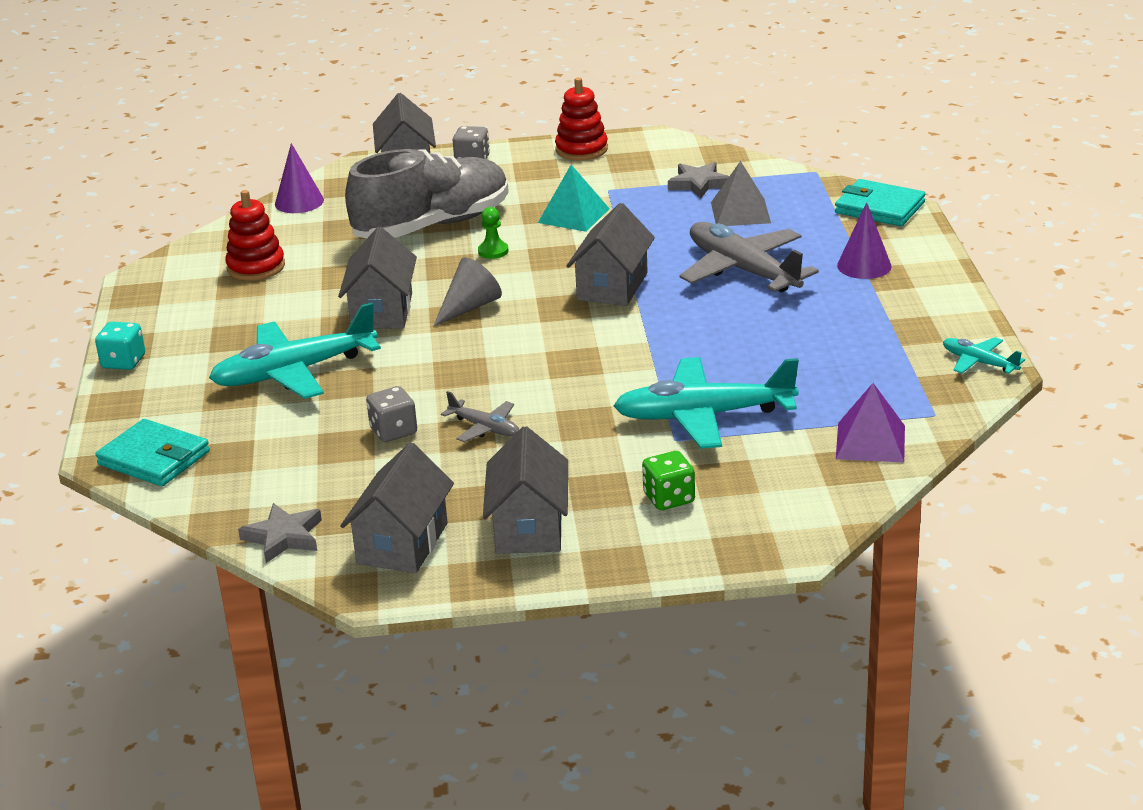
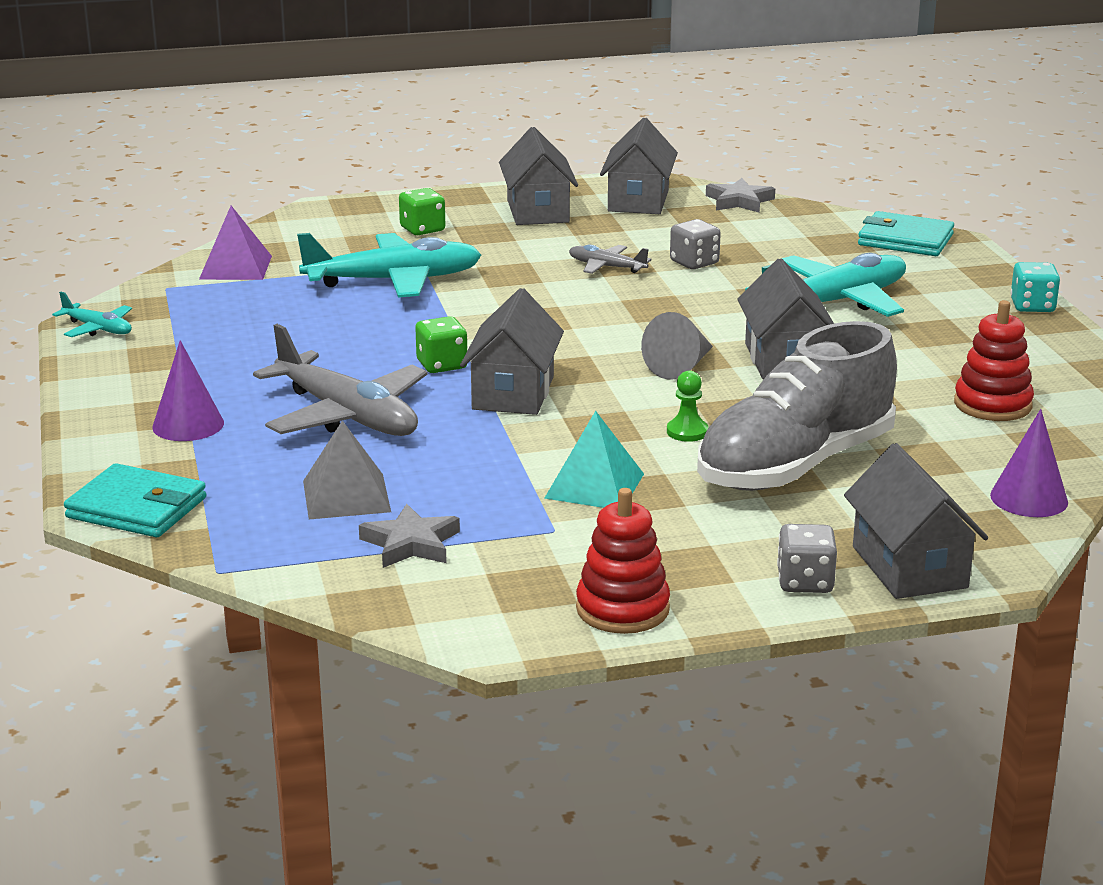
camera: 170 degrees right, 5 degrees down
(666, 314) = (442, 365): none -> green dice

